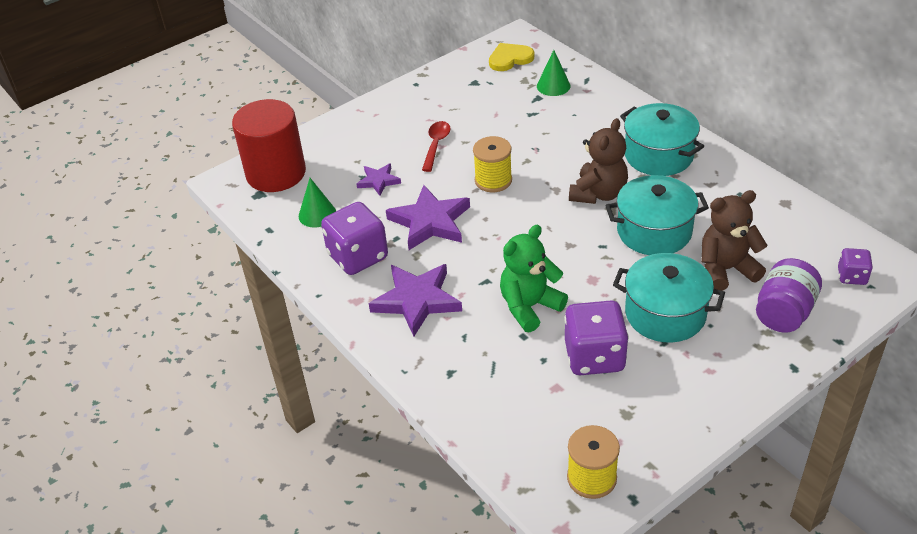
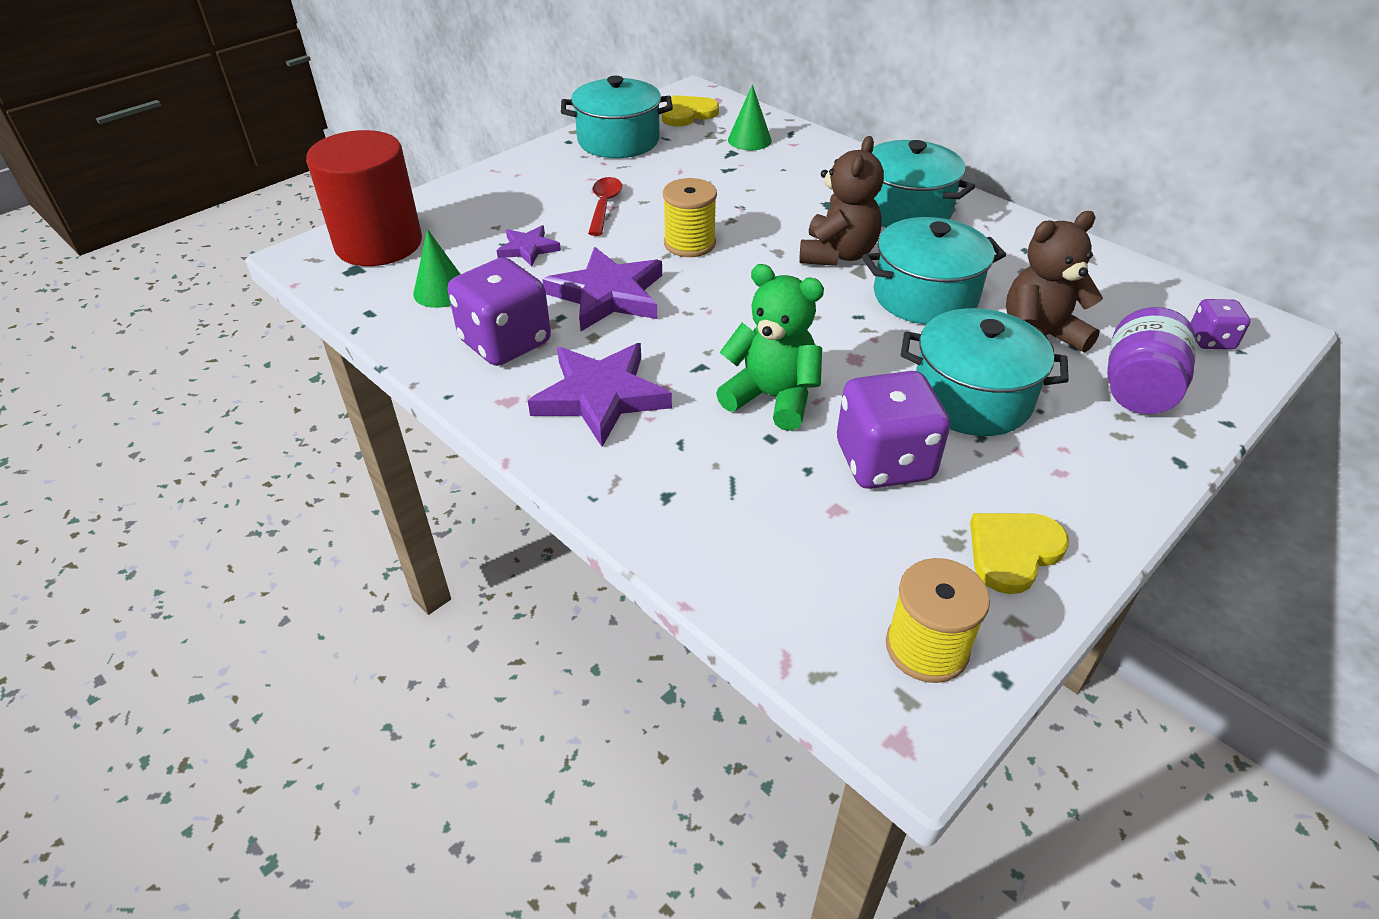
camera: 10 degrees left, 0 degrees up
(453, 84) = (618, 141): none -> turquoise pot
(529, 307) = (772, 398): green teddy bear -> green teddy bear turned 75 degrees clockwise
(662, 422) = (1013, 552): none -> yellow heart

